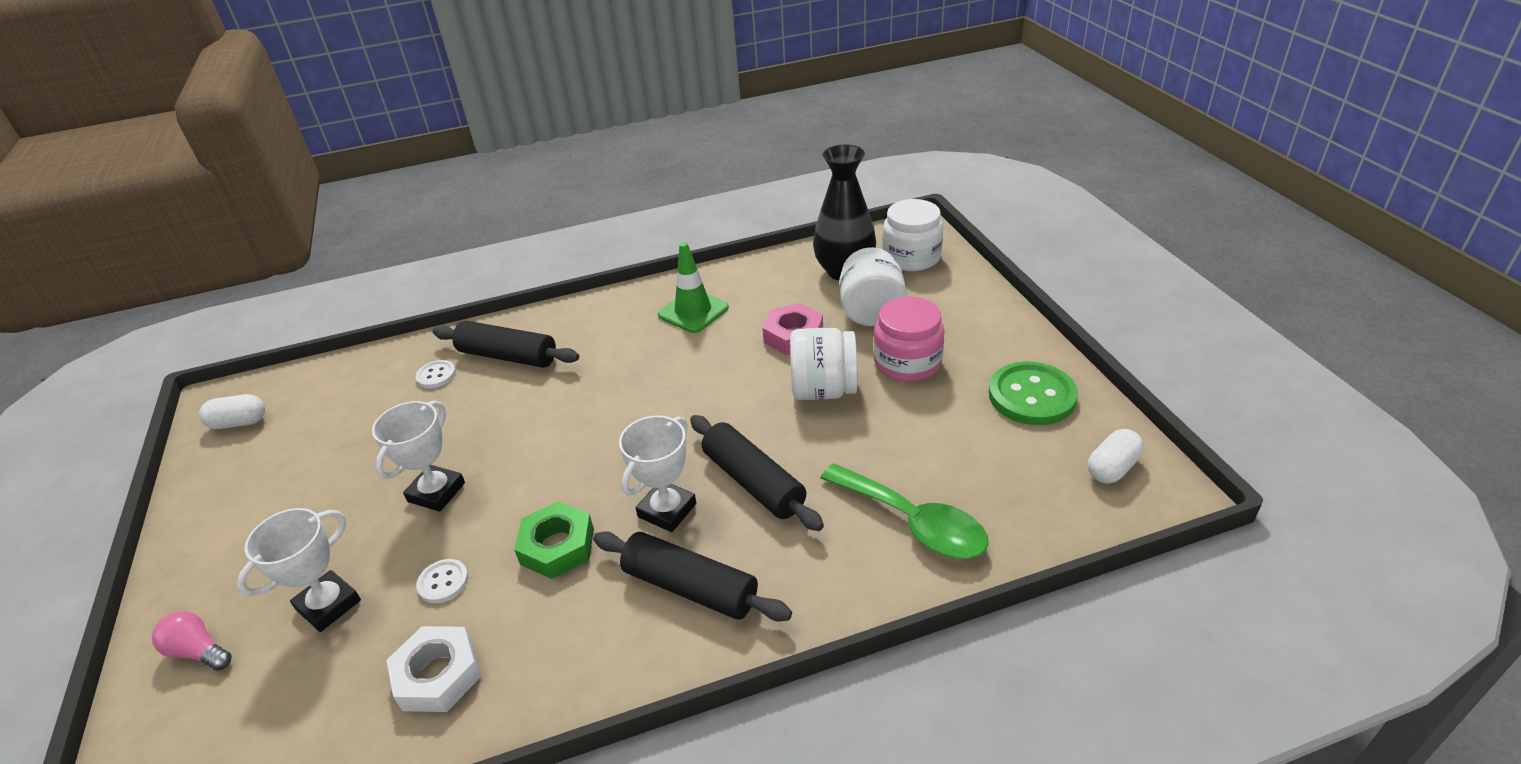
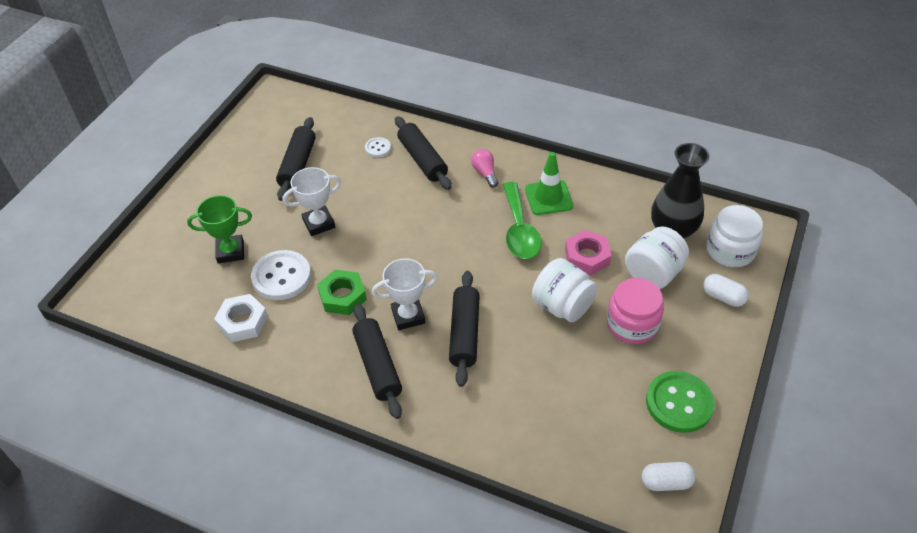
camera: 40 degrees right, 10 degrees up
(198, 651) = (170, 236): pink light bulb -> pink light bulb (485, 173)
(239, 422) = (271, 115): white capsule -> white capsule (723, 297)
(328, 605) = (230, 252): white trophy -> green trophy
(337, 451) = (297, 165): none -> black rolling pin
(443, 582) = (281, 277): white button -> white button, size x2.00
(913, 522) = (517, 421): green spoon -> green spoon (519, 230)

